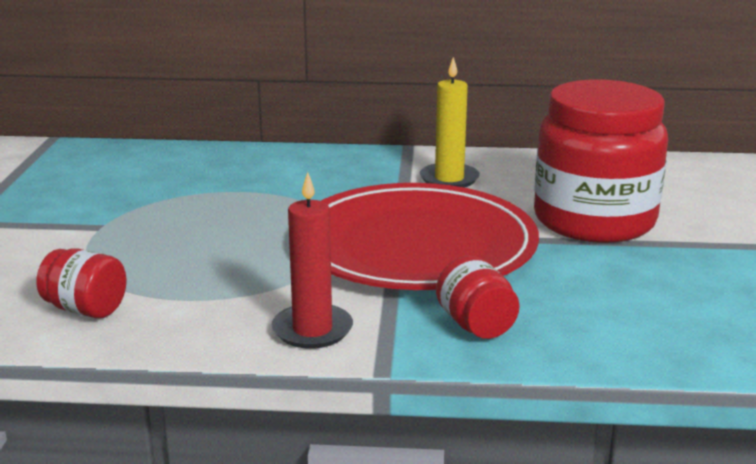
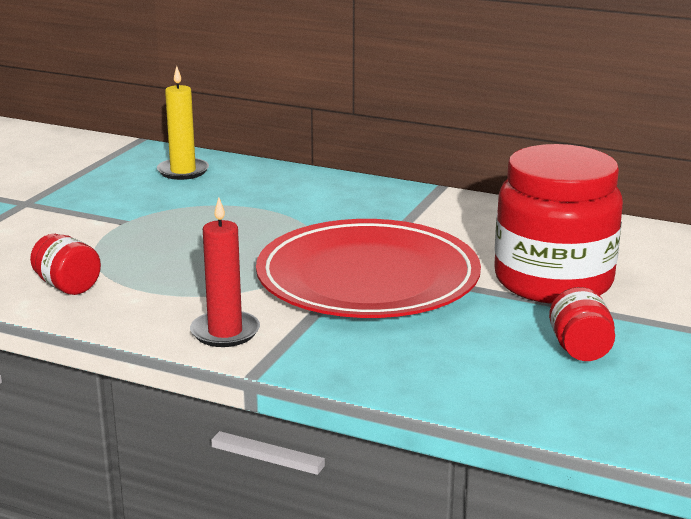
camera: 20 degrees right, 0 degrees up
(449, 179) = (451, 223): yellow candle -> yellow candle (183, 171)
(476, 325) = (361, 352): red jar -> red jar (580, 349)

